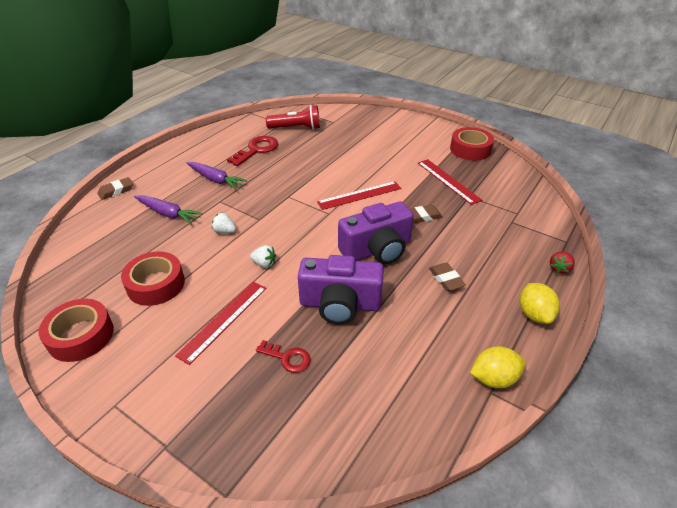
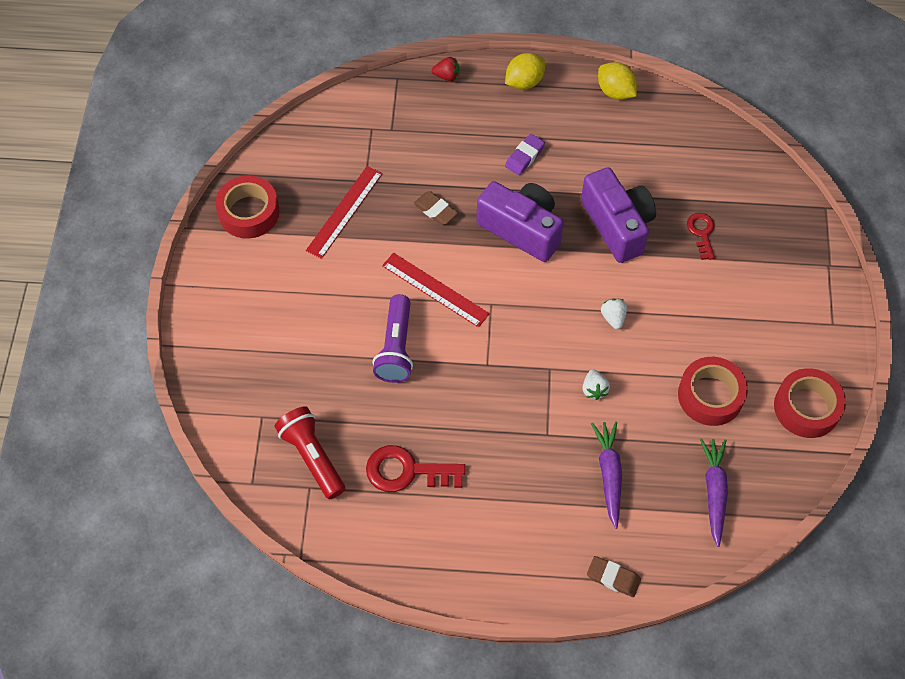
camera: 120 degrees left, 20 degrees up
(215, 180) = (509, 472): purple carrot -> purple carrot (714, 492)
(223, 320) = (703, 305): red ruler -> none
(332, 169) = (396, 348): none -> purple flashlight
(446, 279) = (524, 157): brown eraser -> purple eraser

